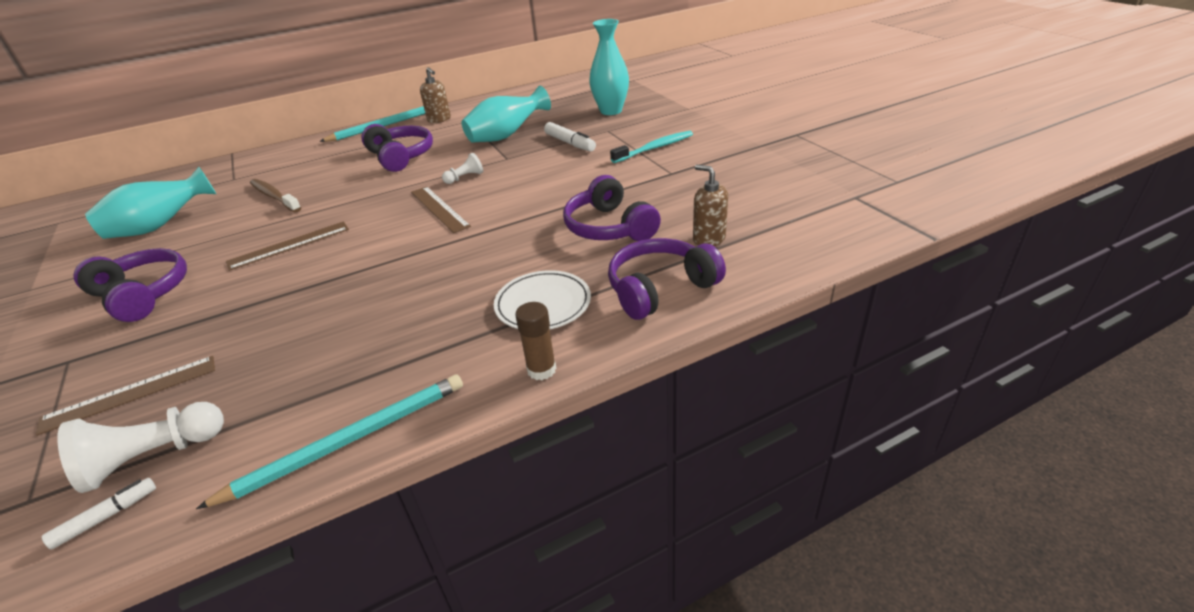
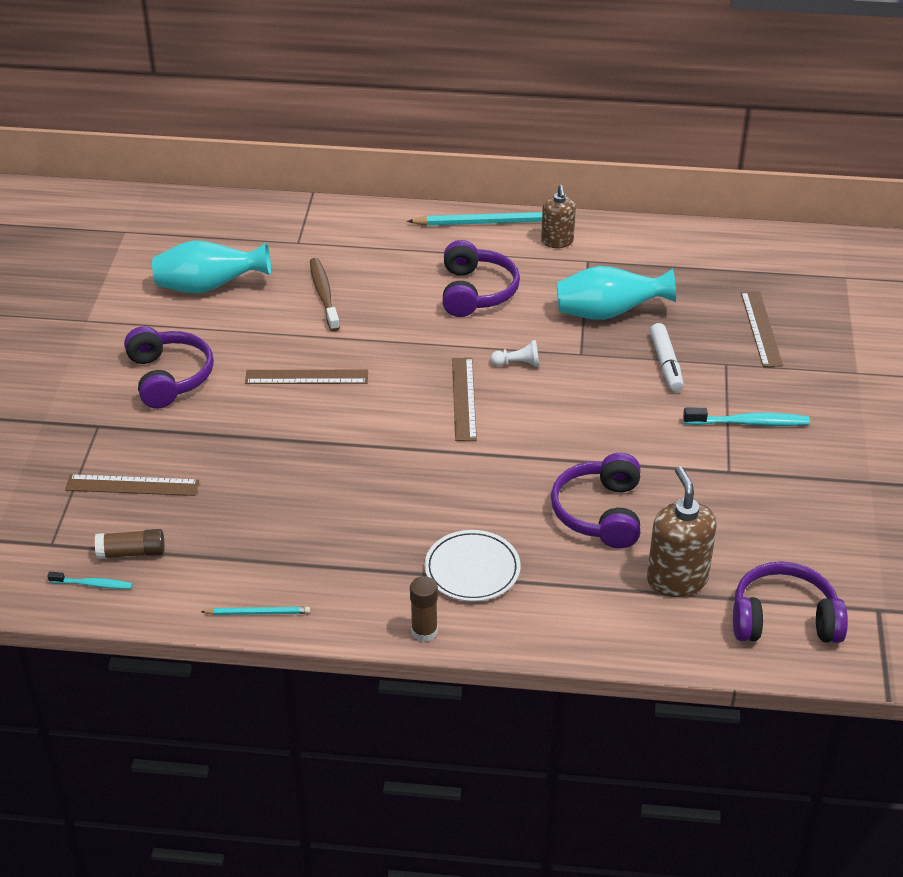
camera: 30 degrees right, 5 degrees up
(106, 517) = (93, 584): white marker -> turquoise toothbrush
(152, 457) = (131, 552): white pawn -> brown glue stick
(349, 440) = (258, 613): turquoise pencil -> turquoise pencil, size x0.51
(611, 111) = (761, 328): turquoise vase -> brown ruler
(660, 289) = (580, 609): purple headphones -> purple headphones (784, 619)
(708, 239) = (677, 579): brown soap dispenser -> brown soap dispenser, size x1.52

